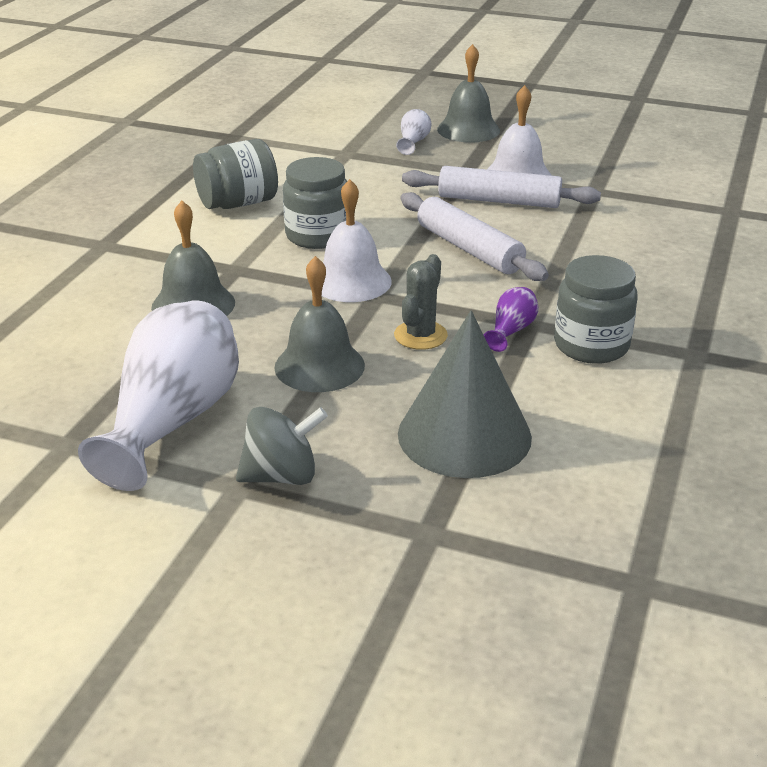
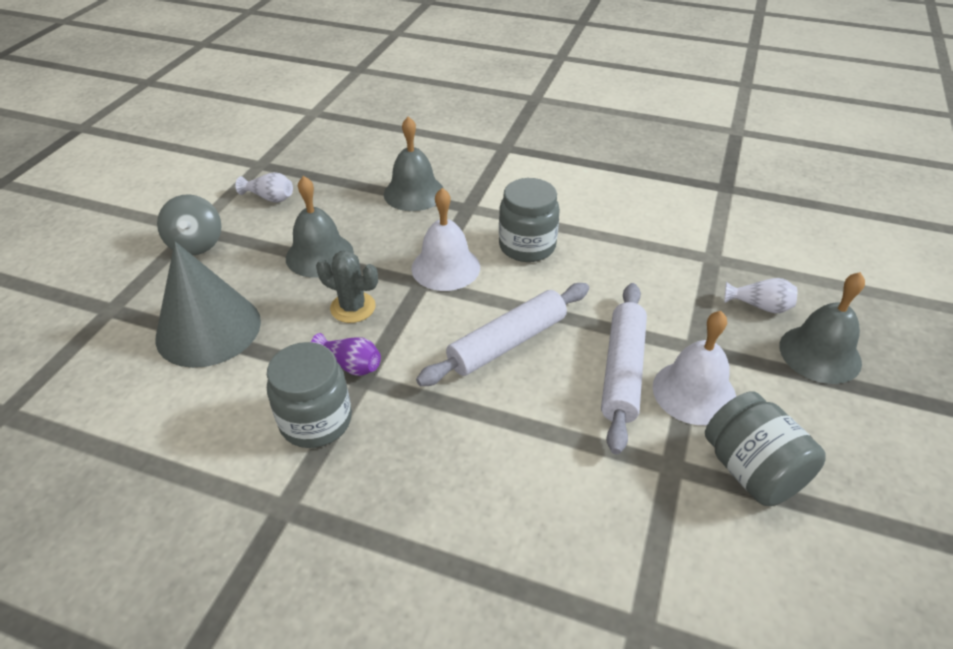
camera: 90 degrees right, 10 degrees up
(173, 421) = (270, 198): white vase -> white vase, size x0.42
(238, 203) = (583, 200): grey jar -> grey jar (752, 470)

